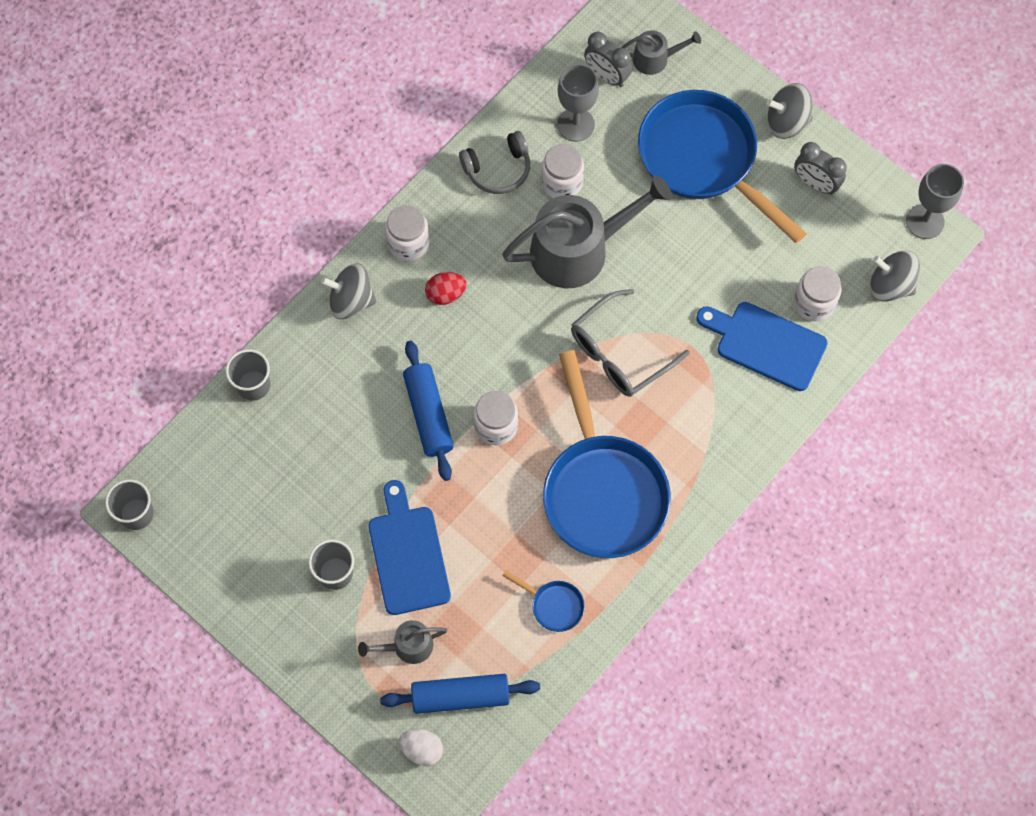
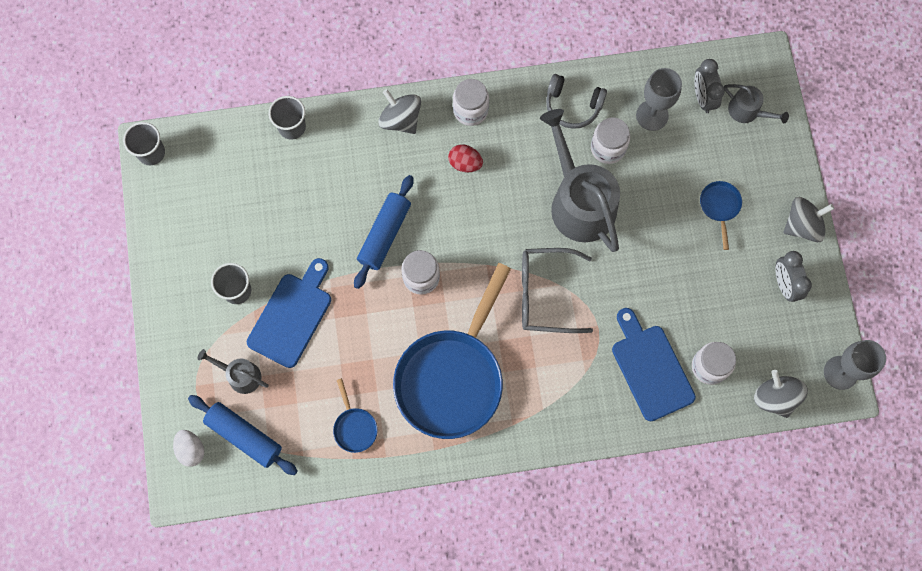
camera: 40 degrees right, 5 degrees up
(578, 249) = (579, 202): grey watering can -> grey watering can turned 135 degrees counterclockwise
(703, 159) = (720, 207): blue pan -> blue pan, size x0.40
(786, 122) = (802, 225): grey spinning top -> grey spinning top turned 120 degrees clockwise

